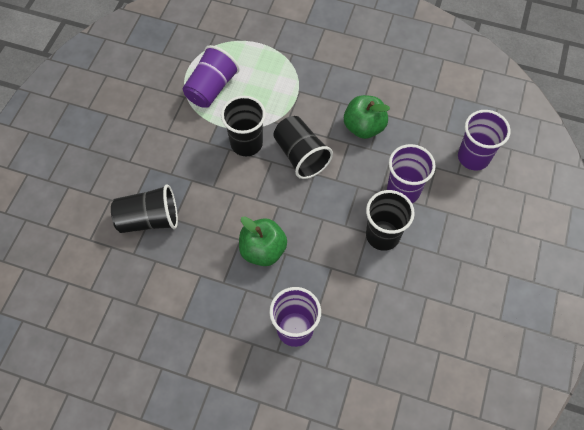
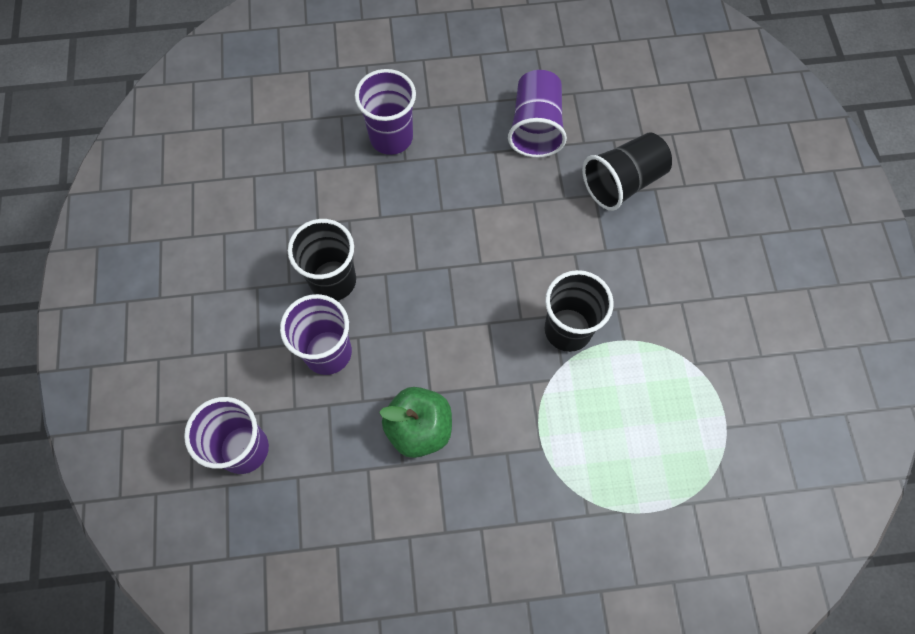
camera: 155 degrees right, 5 degrees up
(211, 88) = (668, 394): purple cup -> purple cup (536, 127)
(263, 250) = (469, 203): green apple -> none
(301, 155) = (486, 344): black cup -> none

